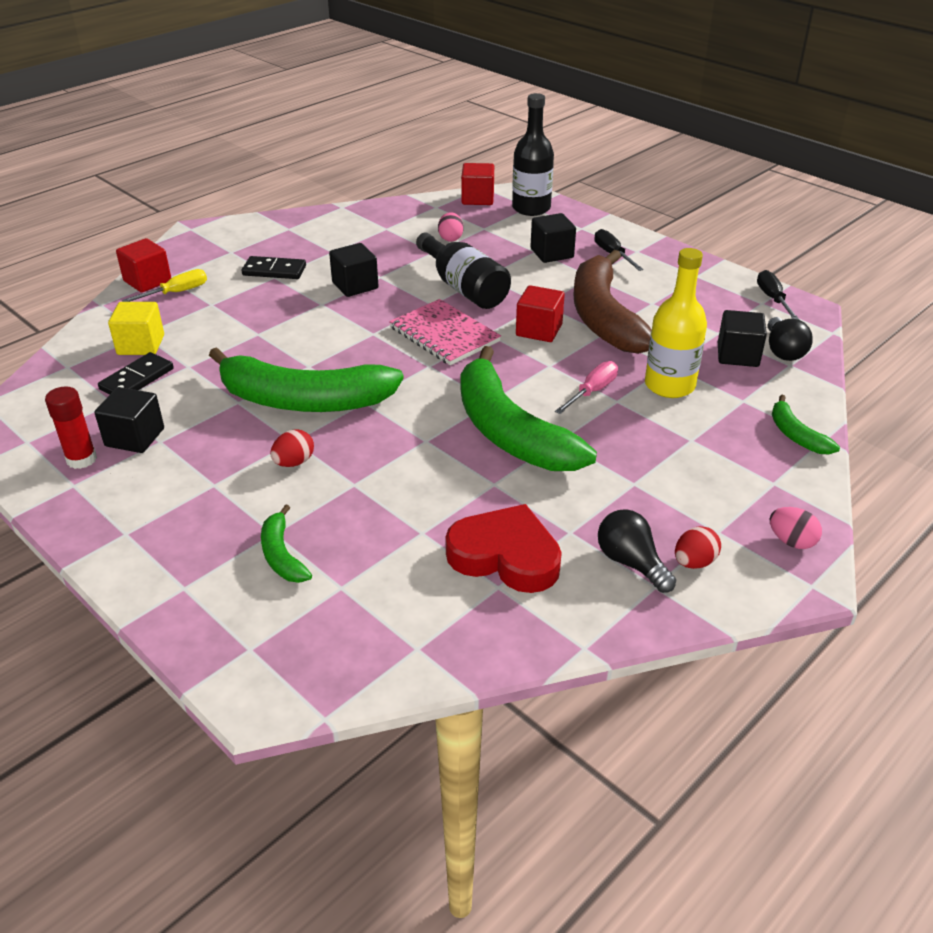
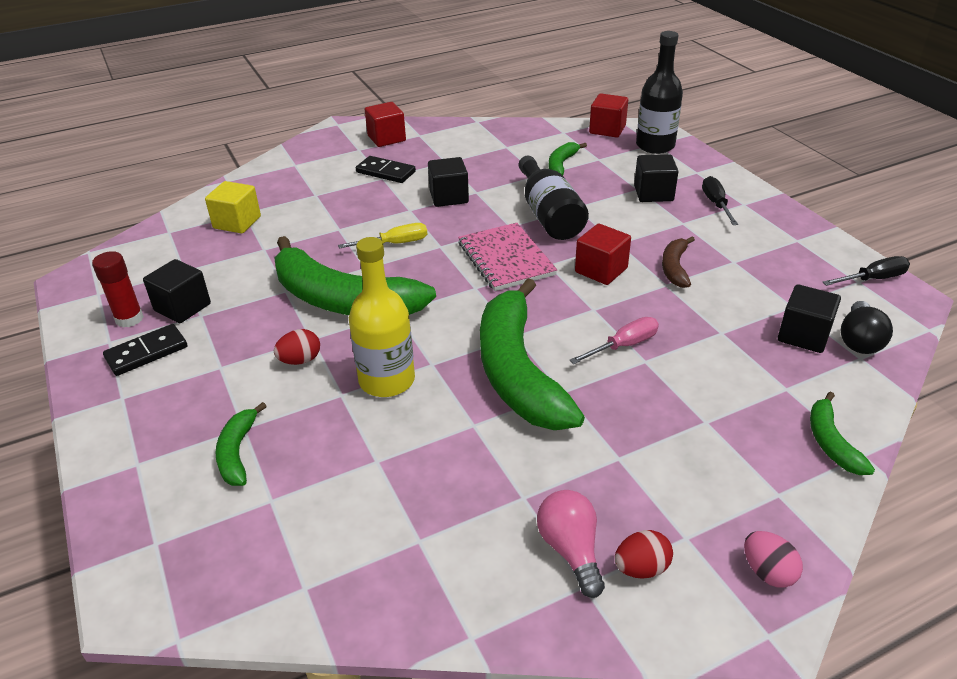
camera: 20 degrees right, 0 degrees up
(137, 379) = (216, 253): black domino -> black domino (146, 352)
(147, 281) = (275, 166): red cube -> red cube (386, 138)
(177, 292) = (293, 180): yellow screwdriver -> yellow screwdriver (395, 243)
(450, 238) = (561, 164): pink egg -> green banana
(505, 556) = (444, 508): red heart -> none
(603, 317) = (675, 268): brown banana -> brown banana, size x0.45
(631, 563) = (571, 550): black light bulb -> pink light bulb
(669, 385) = (710, 355): yellow bottle -> yellow bottle (387, 380)
(772, 299) = (873, 279): black screwdriver -> black screwdriver turned 60 degrees clockwise

